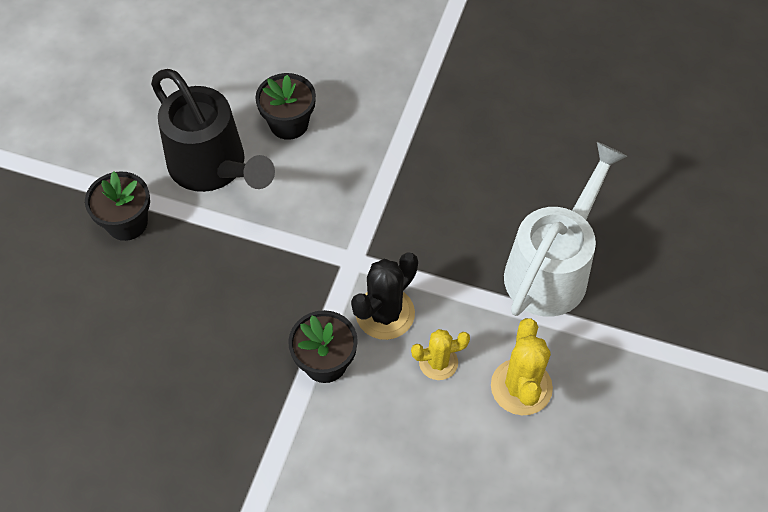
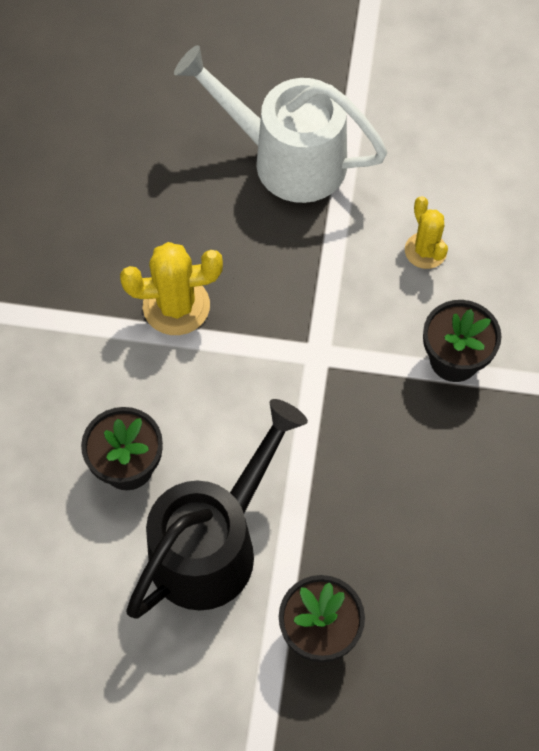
camera: 100 degrees left, 5 degrees up
(385, 313) = (379, 310): black cactus -> none
(521, 387) = (433, 174): yellow cactus -> yellow cactus (176, 306)

